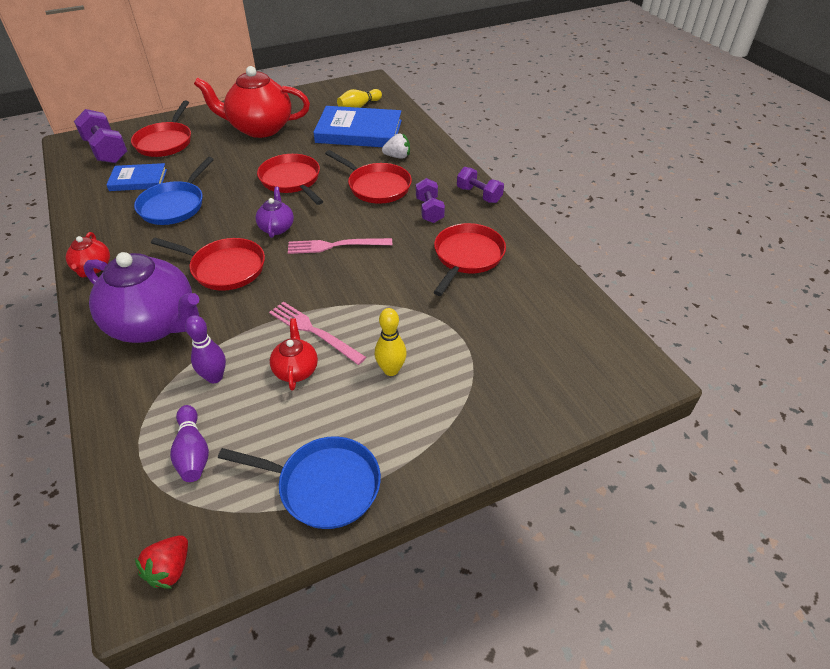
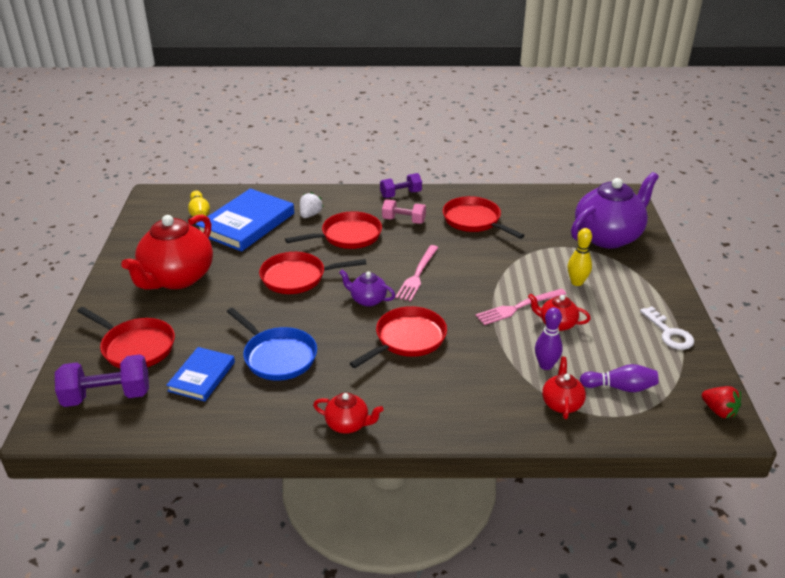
camera: 65 degrees left, 10 degrees down
(151, 404) = (561, 403): none -> red teapot
(155, 324) = (461, 391): purple teapot -> purple teapot (608, 237)
(323, 485) = (669, 333): blue pan -> white key
(429, 210) = (403, 220): purple dumbbell -> pink dumbbell

